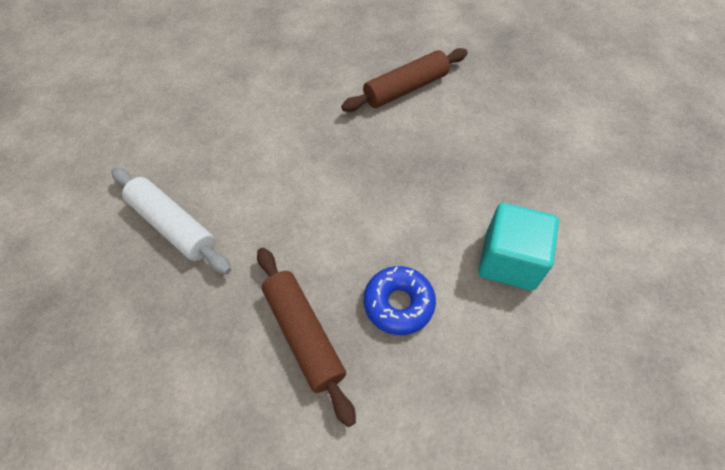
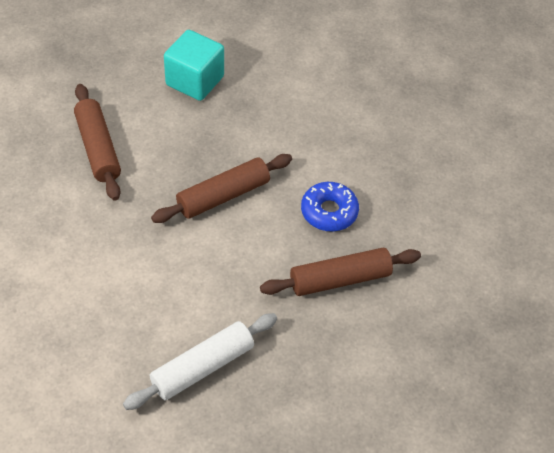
camera: 80 degrees left, 5 degrees down
(385, 196) = (223, 196): none -> brown rolling pin
(509, 261) = (311, 133): turquoise cube -> turquoise cube (195, 81)

